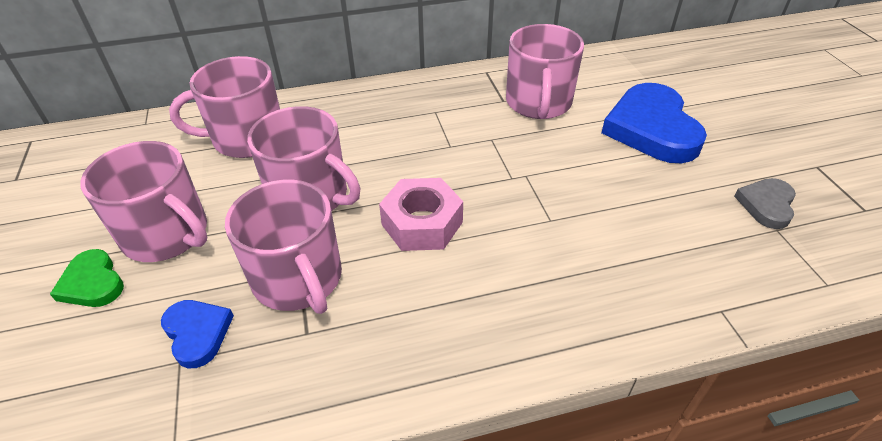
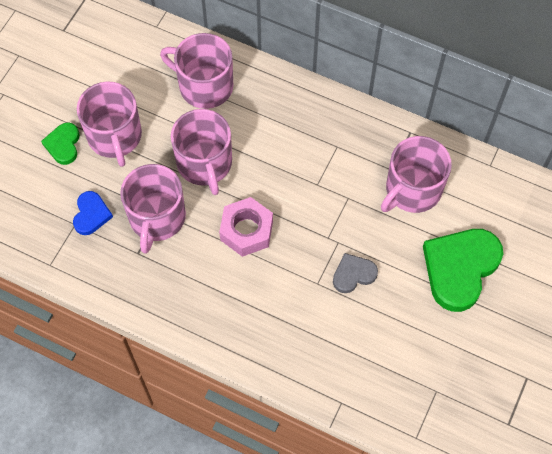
camera: 40 degrees right, 20 degrees up
(651, 129) = (460, 268): blue heart -> green heart
(766, 205) = (453, 373): grey heart -> grey heart (353, 274)

